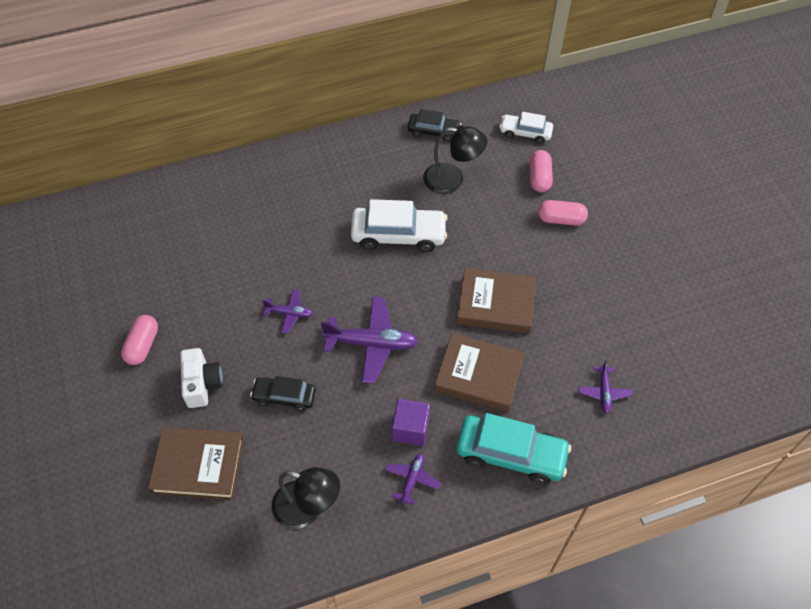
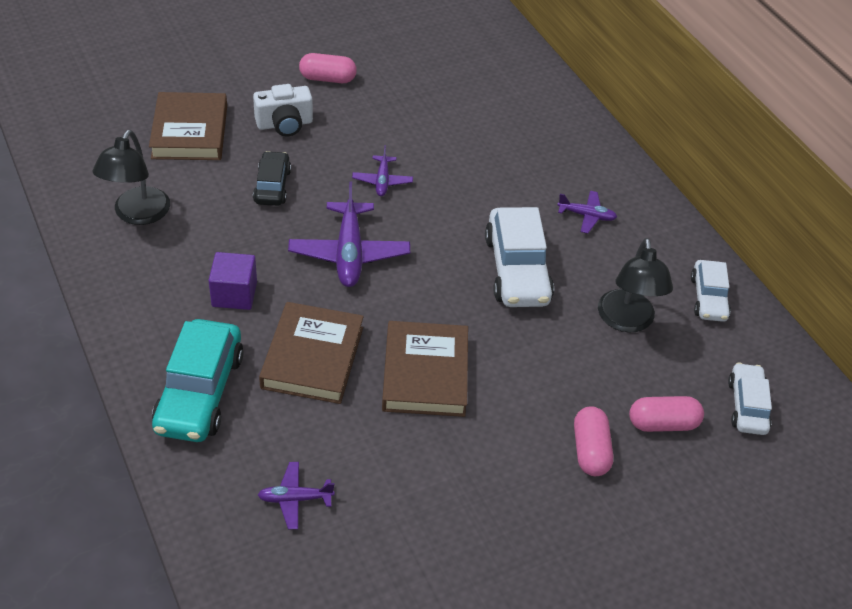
camera: 80 degrees right, 10 degrees down
(412, 479) = (168, 298): purple plane -> purple plane (586, 216)
(433, 131) = (708, 298): black car -> white car

